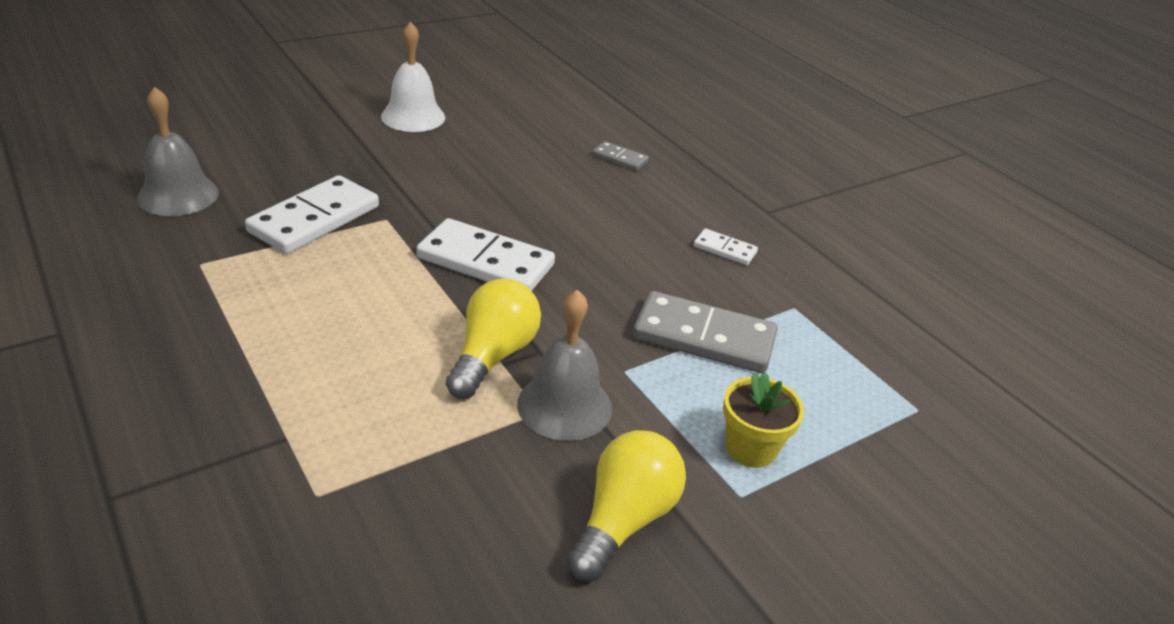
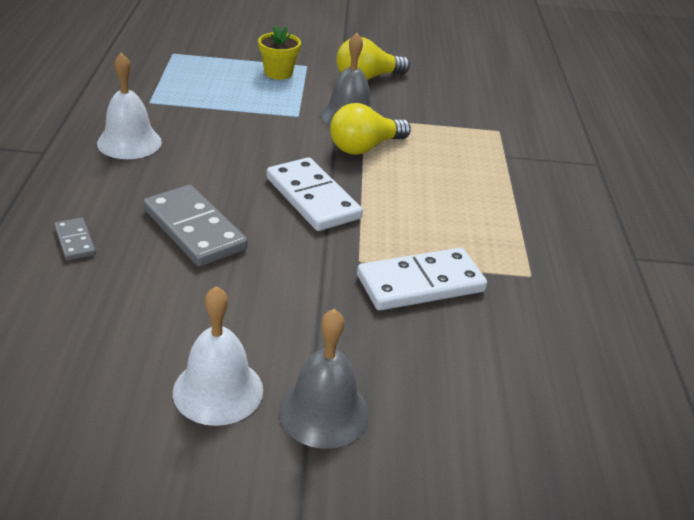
camera: 145 degrees left, 0 degrees up
(178, 195) = (538, 360): grey bell -> grey bell (324, 412)
(704, 337) = (229, 111): grey domino -> grey domino (194, 229)
(724, 249) = (129, 142): white domino -> white bell

